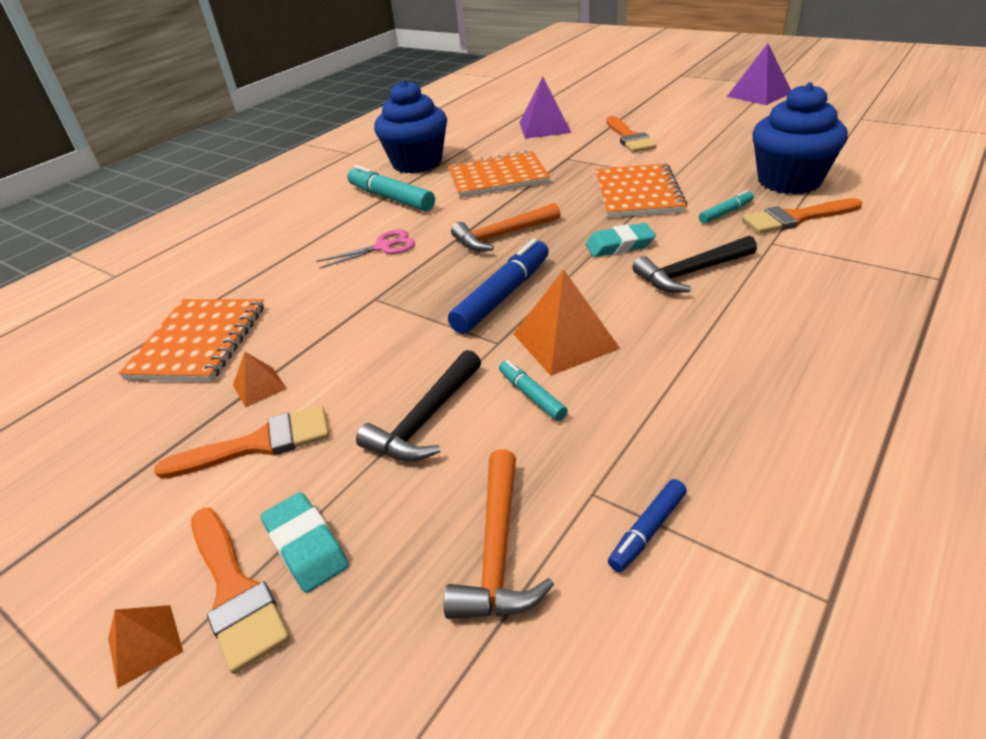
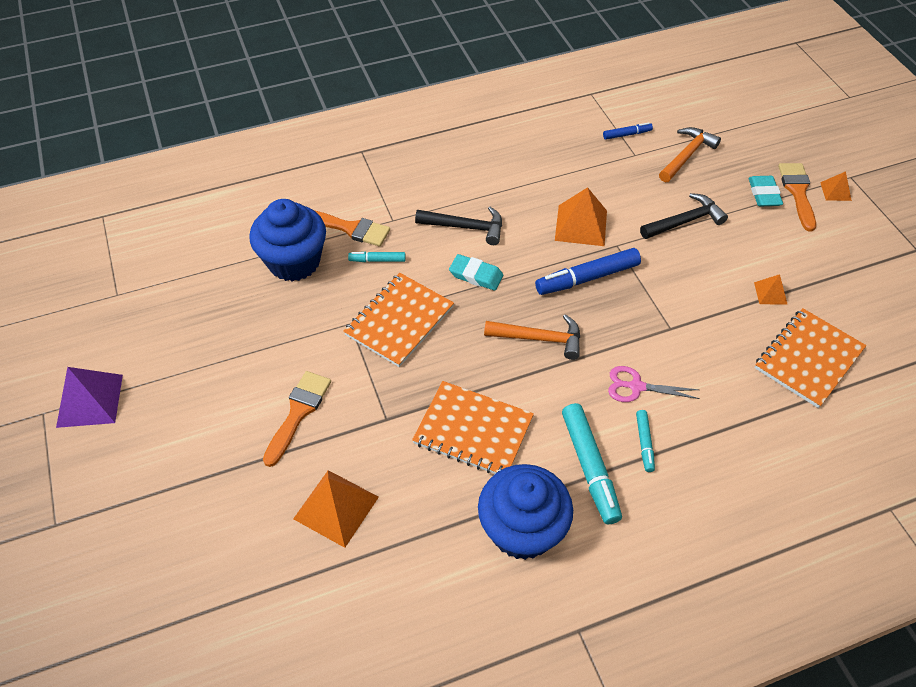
camera: 150 degrees left, 15 degrees up
(258, 444) = (777, 254): orange brush -> none
(532, 395) = (624, 205): turquoise marker -> turquoise marker (644, 443)
(544, 127) = (336, 508): purple pyramid -> orange pyramid

